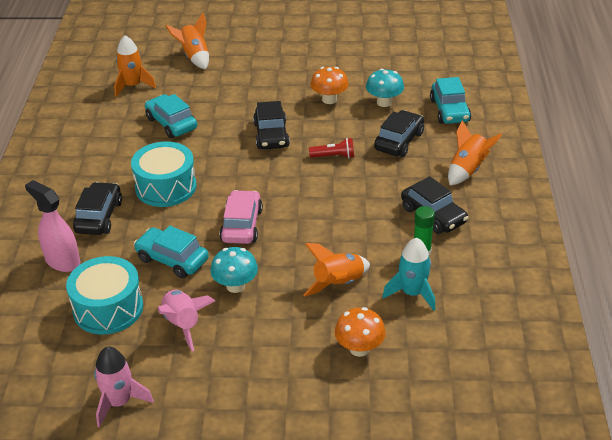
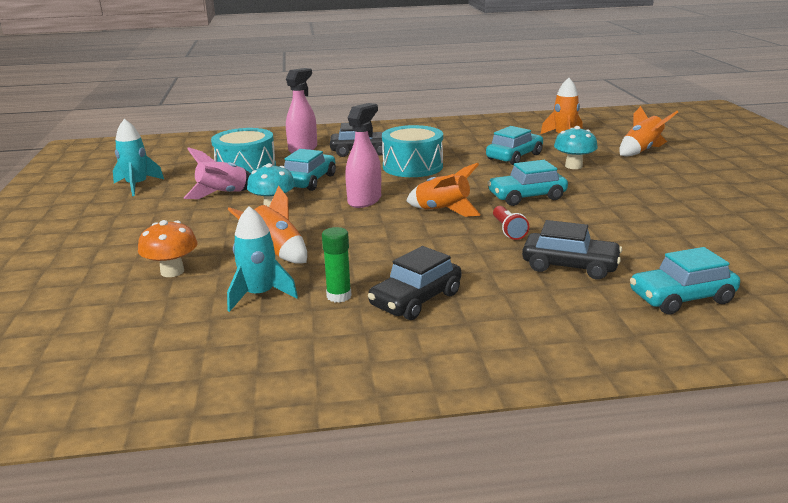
camera: 80 degrees right, 15 degrees down
(119, 402) = (137, 186): pink rocket -> turquoise rocket
(241, 225) = (364, 200): pink car -> pink spray bottle
(271, 135) = (526, 197): black car -> turquoise car
(329, 99) = (627, 218): orange mushroom -> none
(384, 102) = (654, 250): turquoise mushroom -> turquoise mushroom (573, 166)
(468, 169) = (536, 320): orange rocket -> orange rocket (443, 211)

